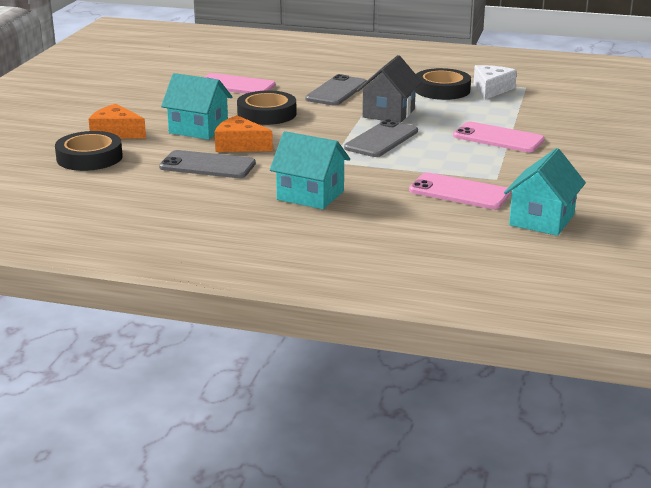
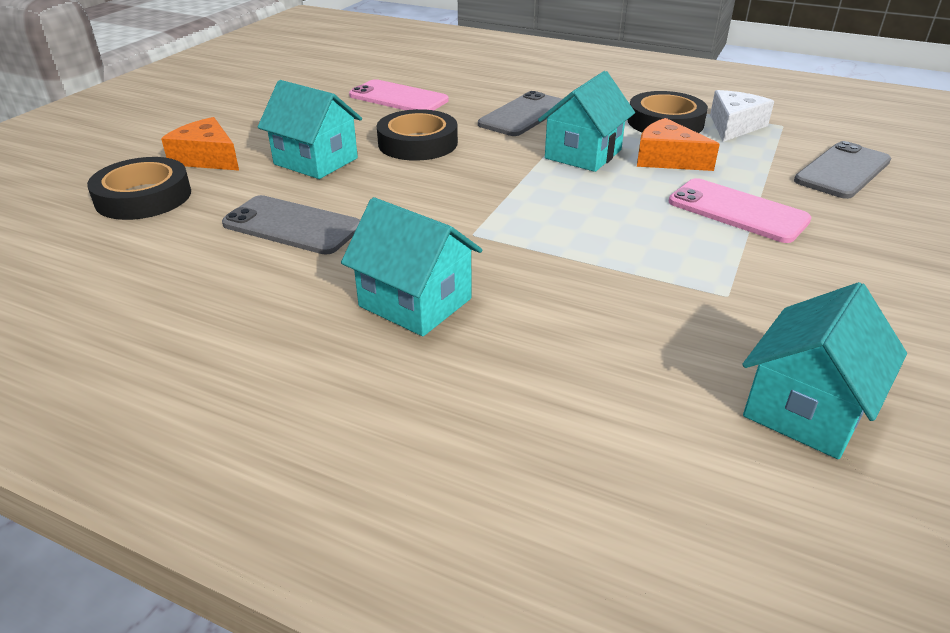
camera: 10 degrees right, 10 degrees up
(240, 145) = (356, 193): orange cheese -> orange cheese (667, 159)
(381, 140) = (561, 199): grey phone -> grey phone (843, 171)
(388, 113) = (583, 154): grey house -> turquoise house
(459, 192) = (661, 320): pink phone -> none

